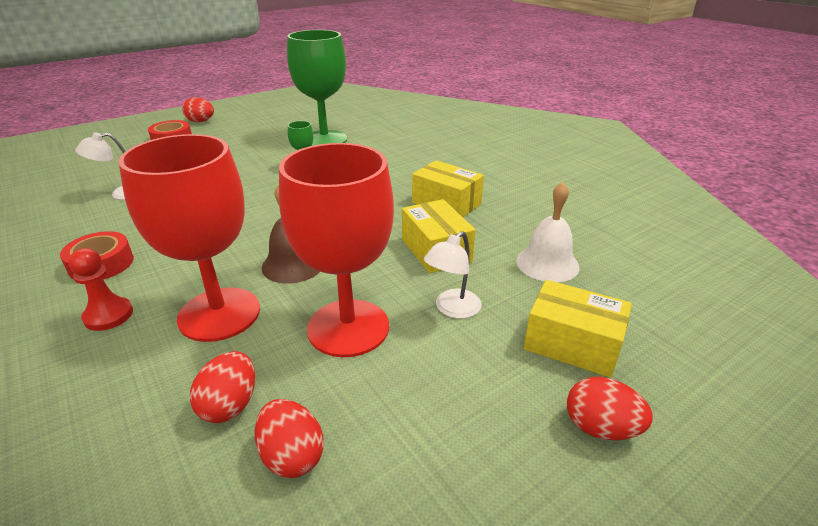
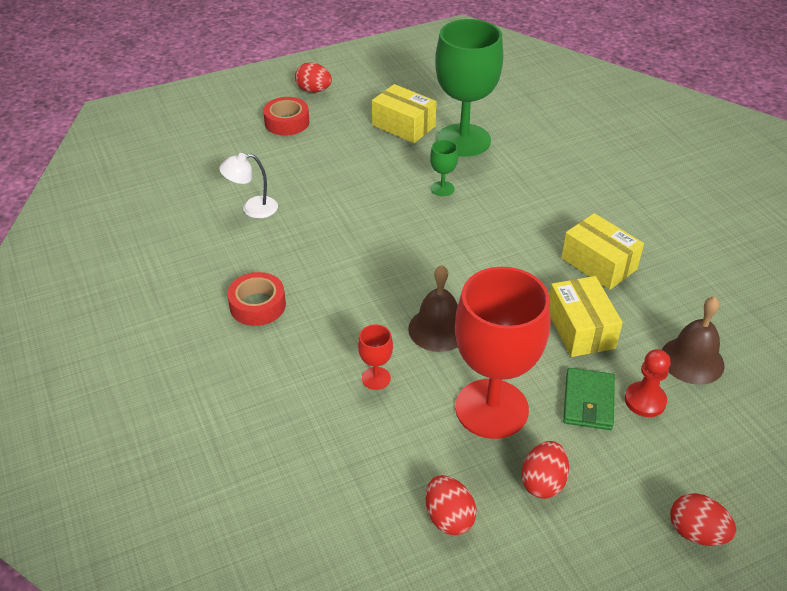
camera: 10 degrees right, 10 degrees up
(108, 315) = (279, 367): red pawn -> red pawn (645, 401)
(219, 314) = (376, 378): red goblet -> red goblet, size x0.41
(230, 405) = (397, 468): red egg -> red egg (543, 482)
(452, 309) = (588, 402): white lamp -> green wallet
(547, 263) = (692, 360): white bell -> brown bell
(572, 344) = (693, 454): yellow box -> yellow box (403, 126)

